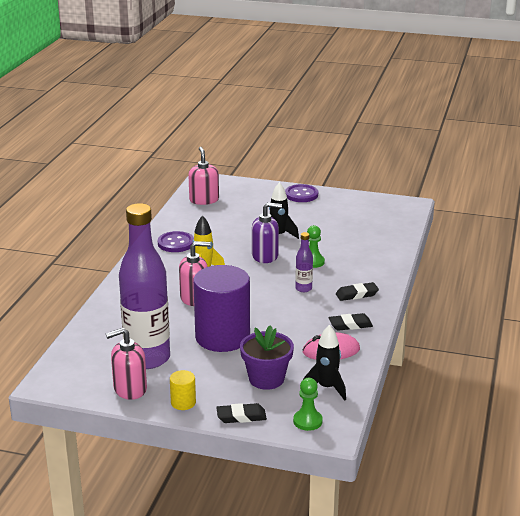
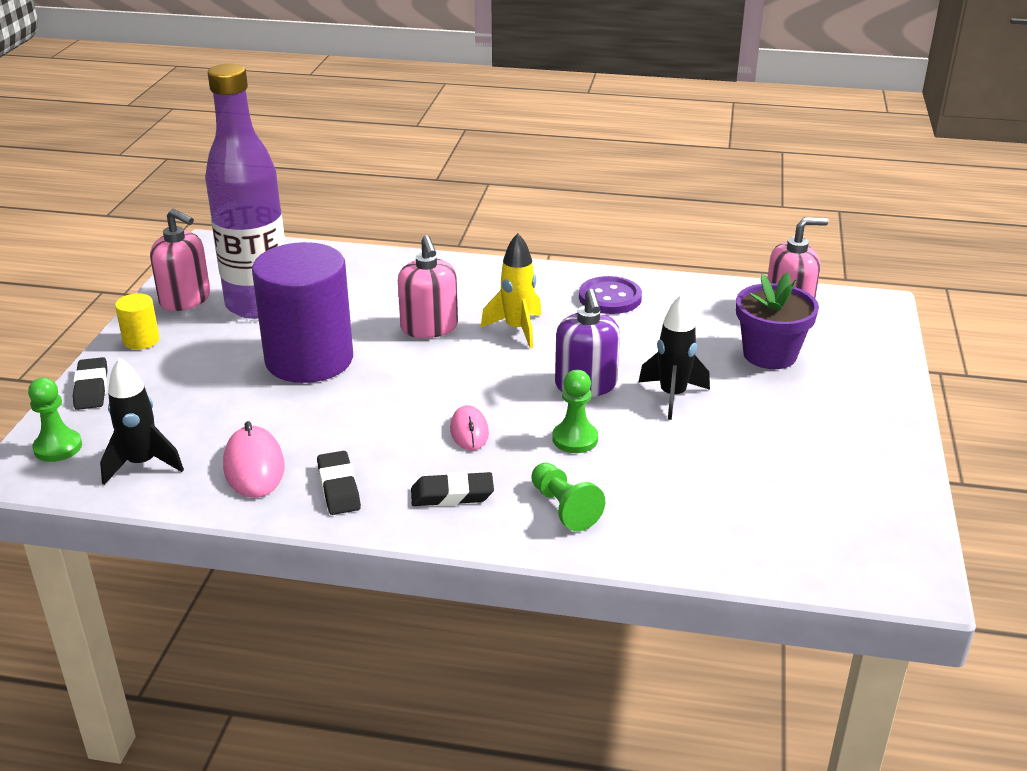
camera: 85 degrees right, 5 degrees up
(130, 389) = (185, 299): pink soap dispenser -> pink soap dispenser turned 150 degrees clockwise
(266, 379) = (183, 405): purple flower pot -> purple flower pot (769, 355)
(301, 195) = (873, 416): purple button -> none
(303, 289) = (469, 431): purple bottle -> pink mouse
(357, 294) = (452, 495): black eraser -> black eraser turned 75 degrees counterclockwise
(367, 268) = (564, 508): none -> green pawn

